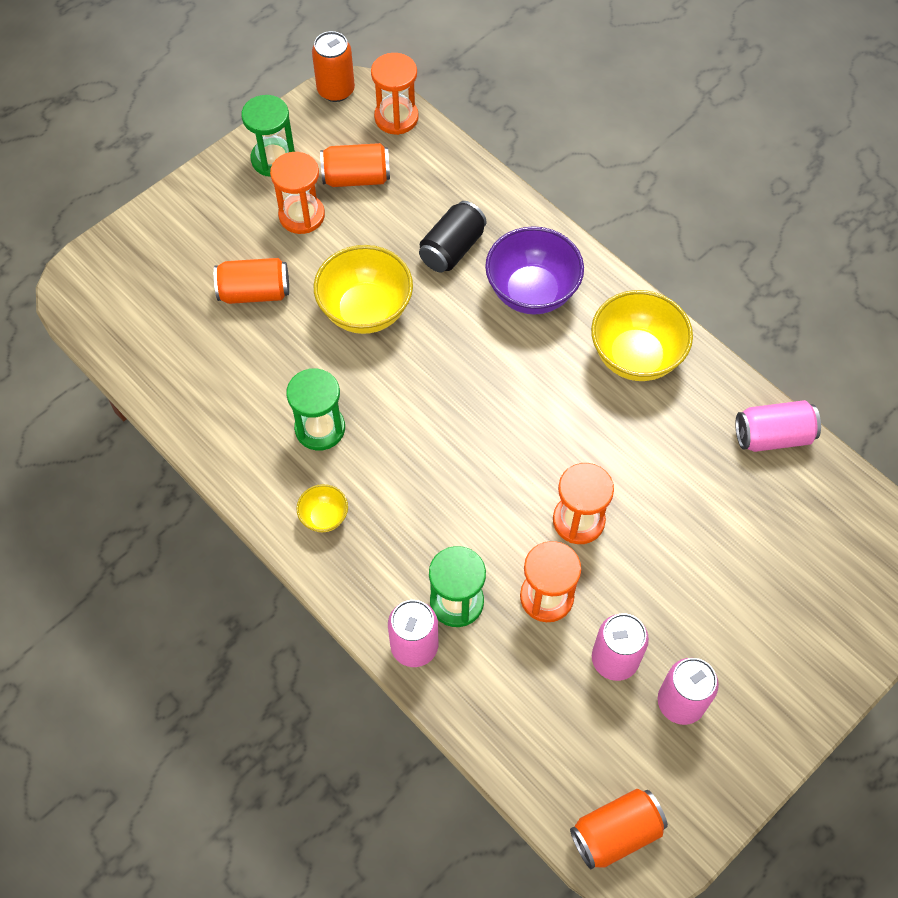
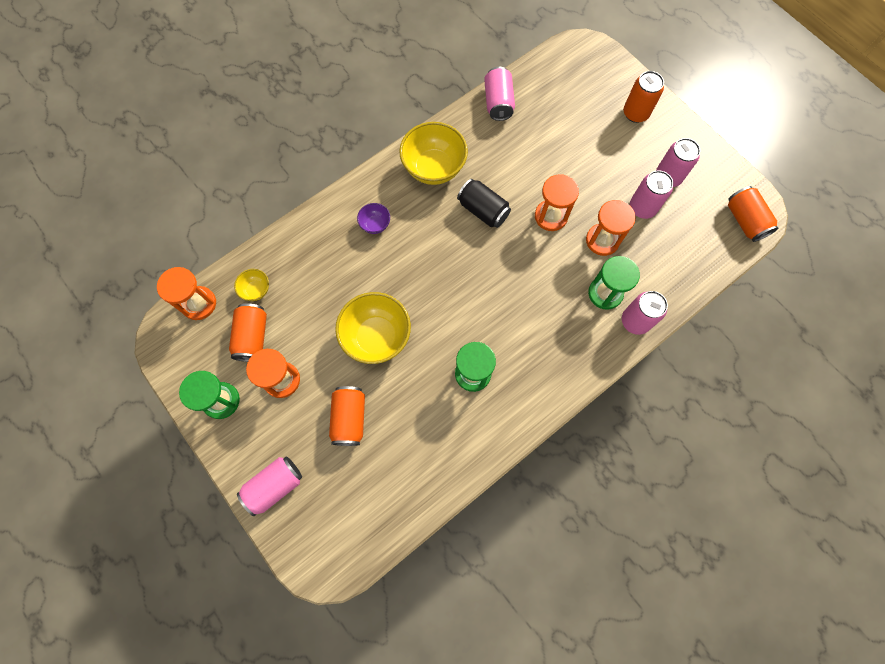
camera: 85 degrees left, 10 degrees up
(171, 226) = (274, 486): none -> pink can
(324, 517) = (542, 374): yellow bowl -> yellow bowl (256, 290)
(336, 90) = (160, 348): orange can -> orange can (635, 113)
(452, 249) = (330, 273): black can -> black can (483, 210)
(532, 292) = (375, 224): purple bowl -> purple bowl, size x0.48

